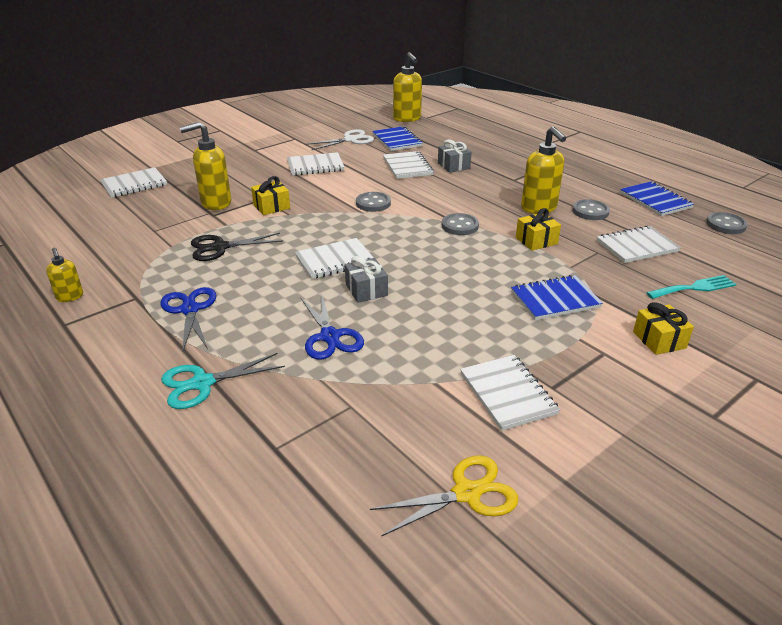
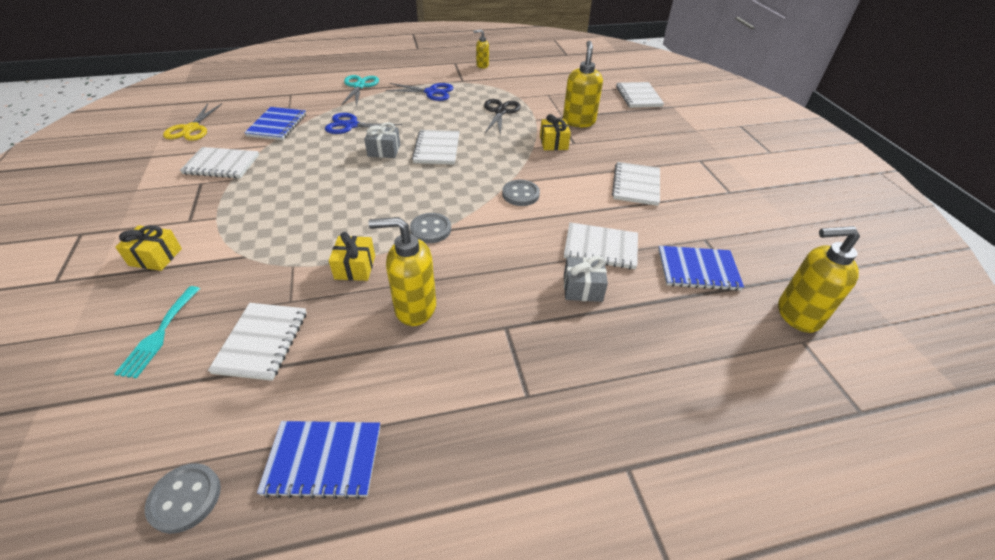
camera: 115 degrees right, 10 degrees up
(350, 140) = (712, 230): white scissors -> none
(555, 300) = (266, 230): blue notebook -> blue notebook (277, 125)
(590, 211) = (366, 353): grey button -> none

